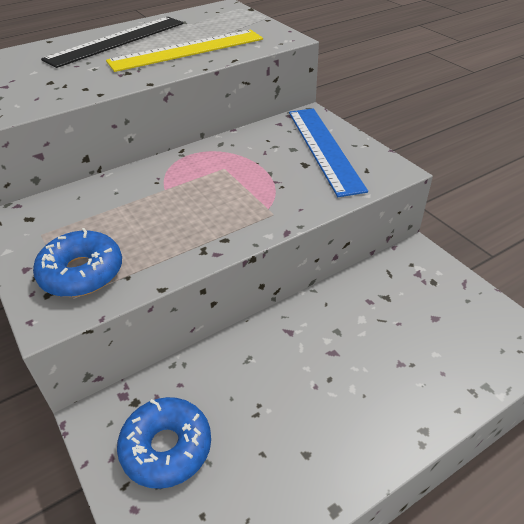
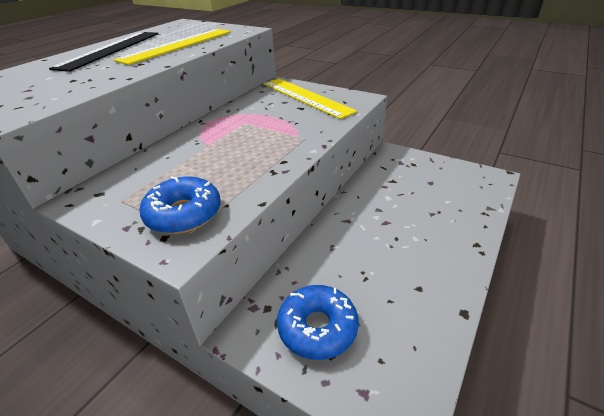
camera: 25 degrees left, 5 degrees down
(324, 148) = (306, 97): blue ruler -> yellow ruler

